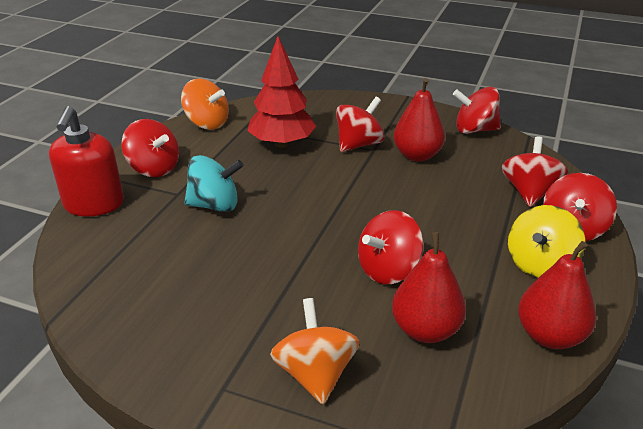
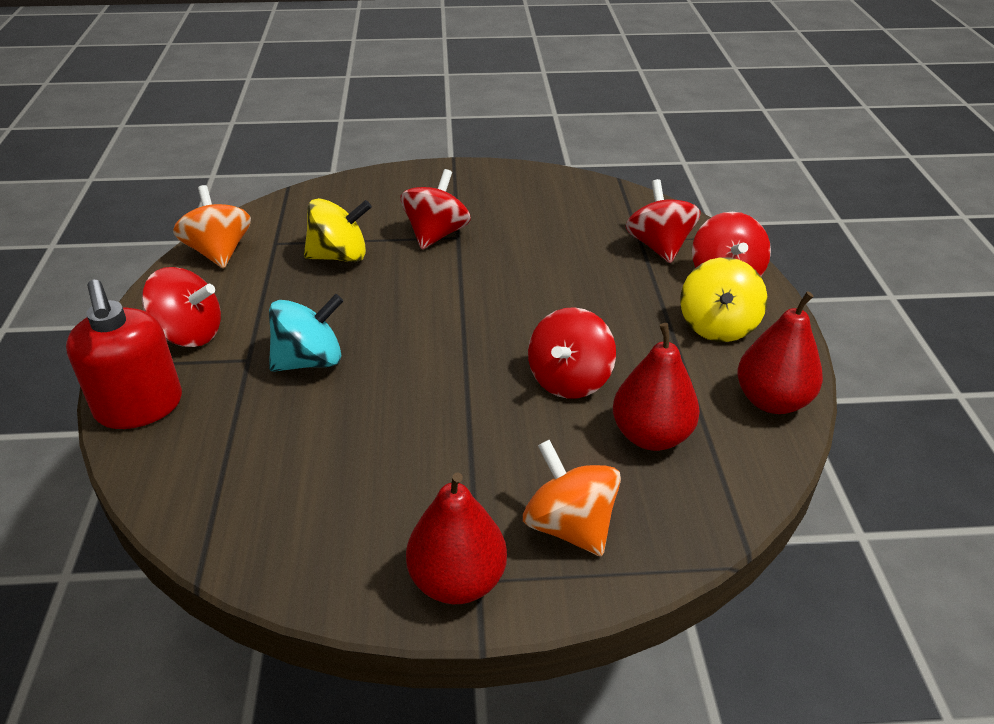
camera: 25 degrees left, 5 degrees up
(207, 123) = (219, 252): orange spinning top -> orange spinning top turned 120 degrees counterclockwise
(282, 143) = (339, 256): red tree -> yellow spinning top
(417, 155) = (512, 232): red pear -> red pear (457, 580)
(474, 130) = (556, 184): red spinning top -> none

